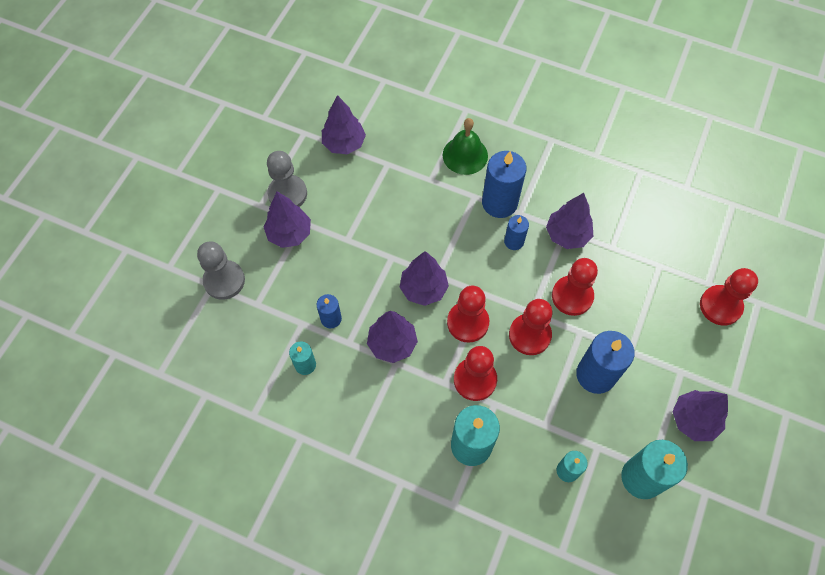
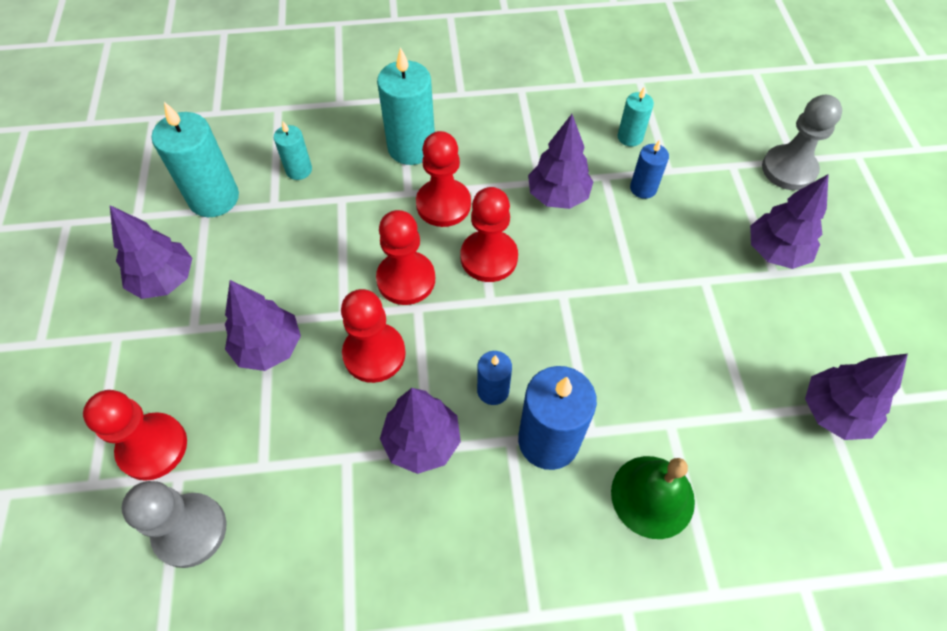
camera: 150 degrees right, 5 degrees down
(287, 194) = (828, 298): grey pawn -> grey pawn (190, 530)
(423, 289) = (567, 269): purple tree -> purple tree (268, 347)
(595, 375) = (304, 274): blue candle -> none

